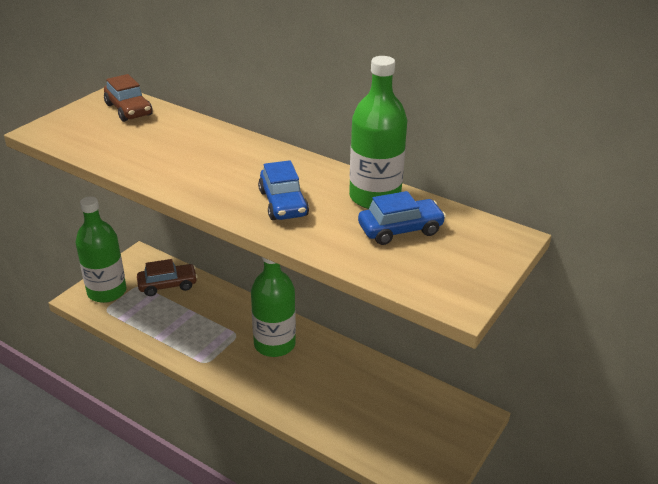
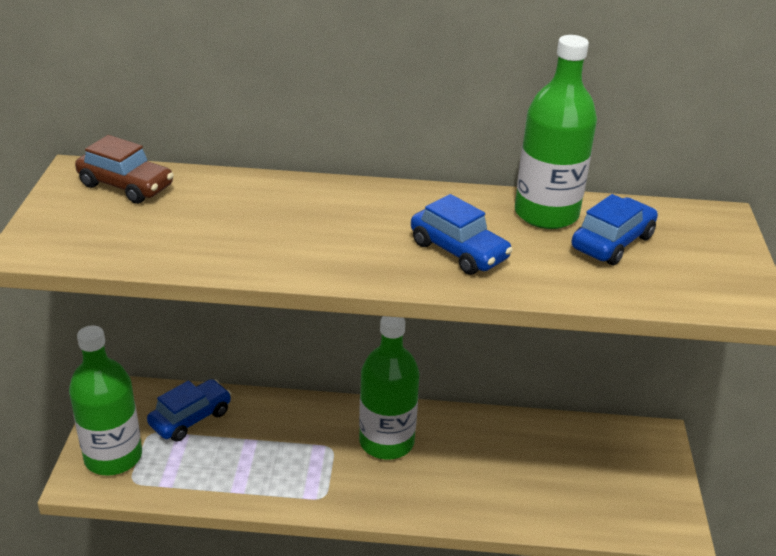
camera: 30 degrees left, 0 degrees up
(168, 285) = (190, 418): brown car -> blue car

